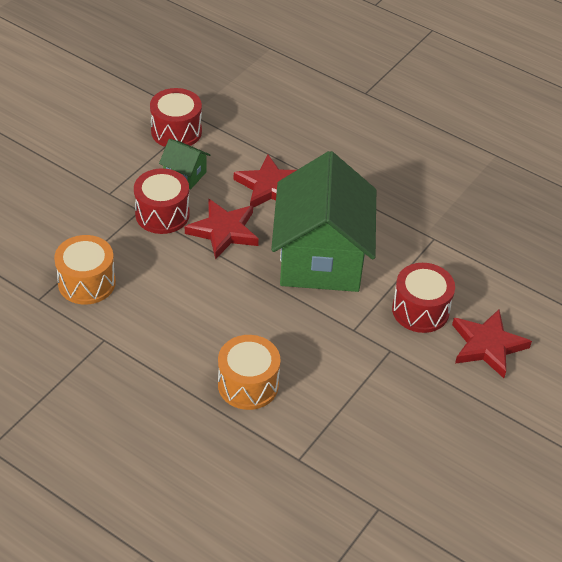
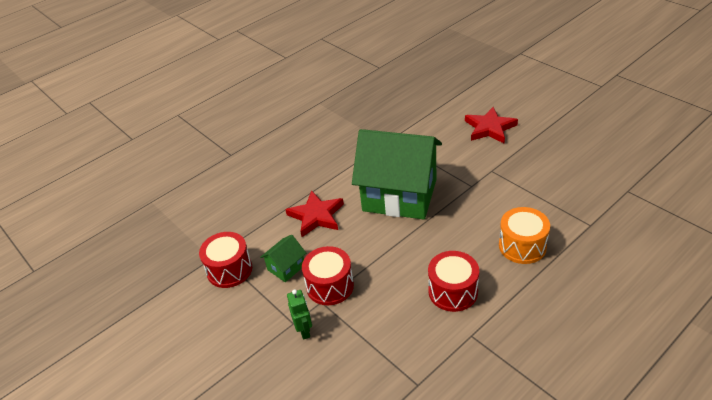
camera: 70 degrees left, 5 degrees down
(86, 282) = (402, 345): orange drum -> none
(100, 203) = (304, 331): none -> green robot
(223, 231) = (359, 247): red star -> none
(420, 310) = (456, 153): red drum -> red drum (453, 291)

